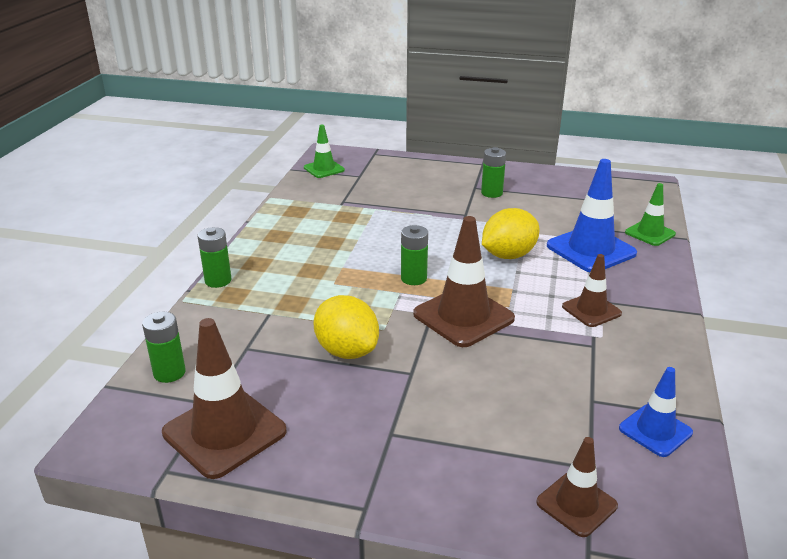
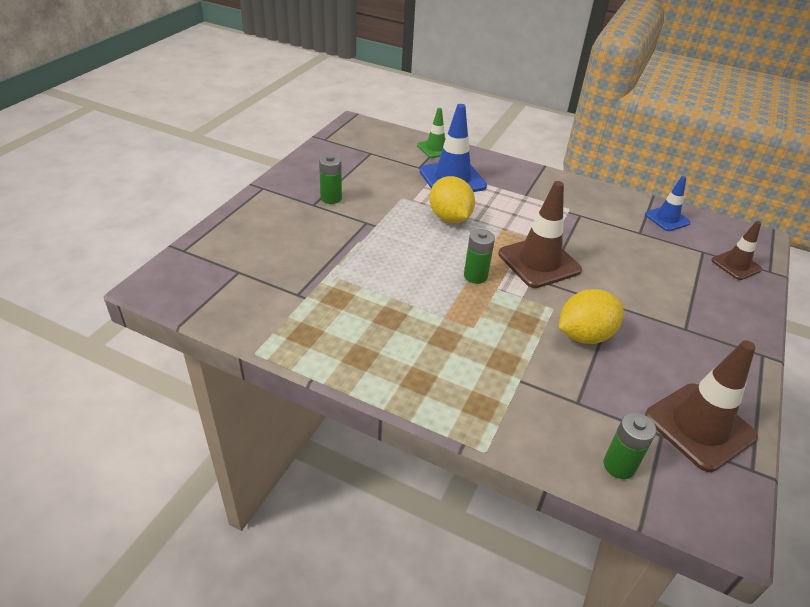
camera: 80 degrees left, 10 degrees up
(218, 281) = (449, 417): green battery -> none
(324, 169) = (200, 296): green traffic cone -> none
(591, 310) = (537, 203): brown traffic cone -> none

